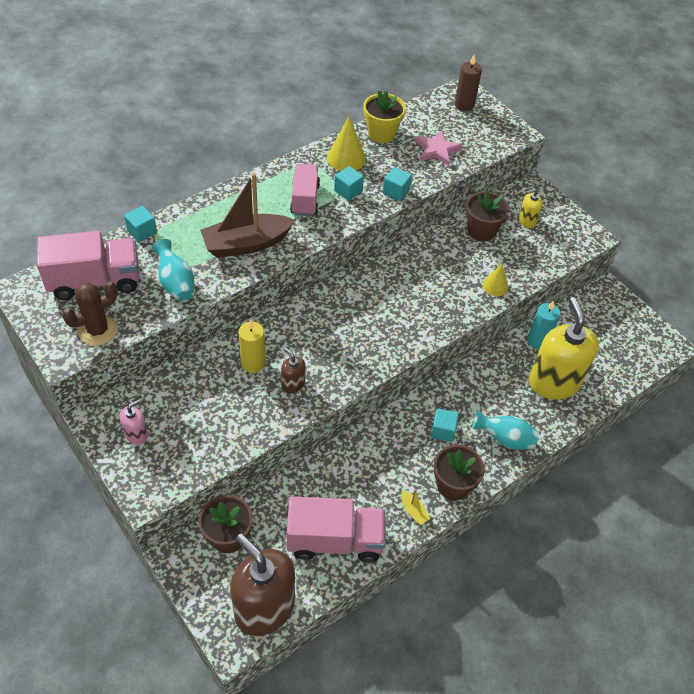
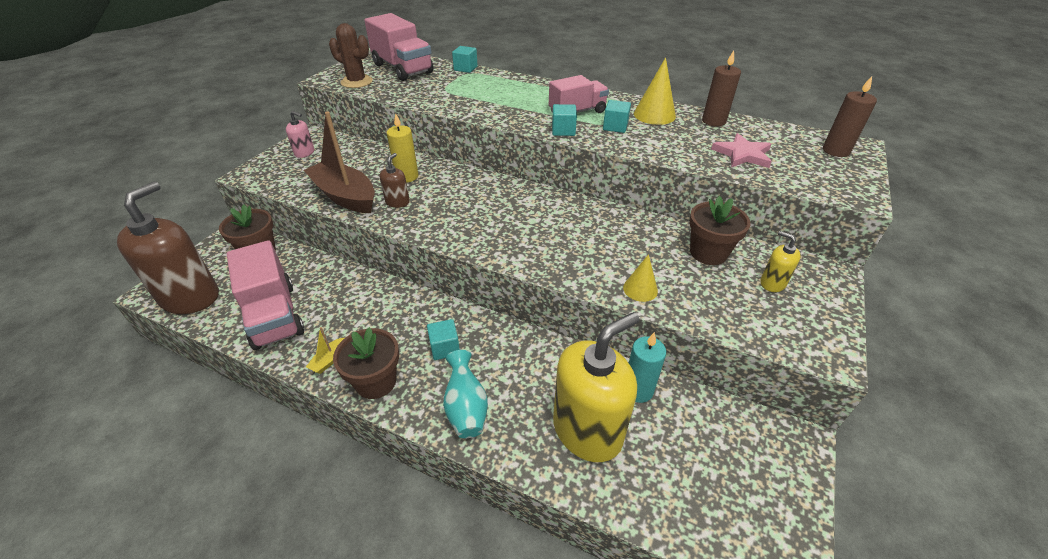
camera: 65 degrees right, 10 degrees down
(176, 283) = (425, 92): turquoise vase -> none
(246, 244) = (495, 104): brown boat -> brown boat (345, 196)
(381, 133) = (713, 121): yellow flower pot -> brown candle
(396, 191) = (649, 149): turquoise cube -> turquoise cube (563, 130)

